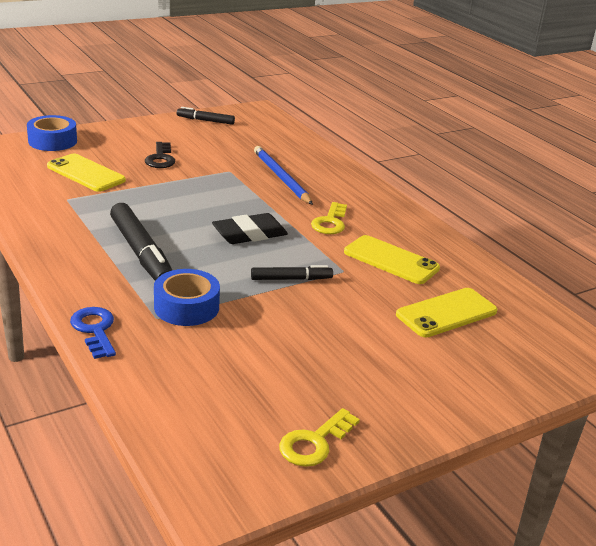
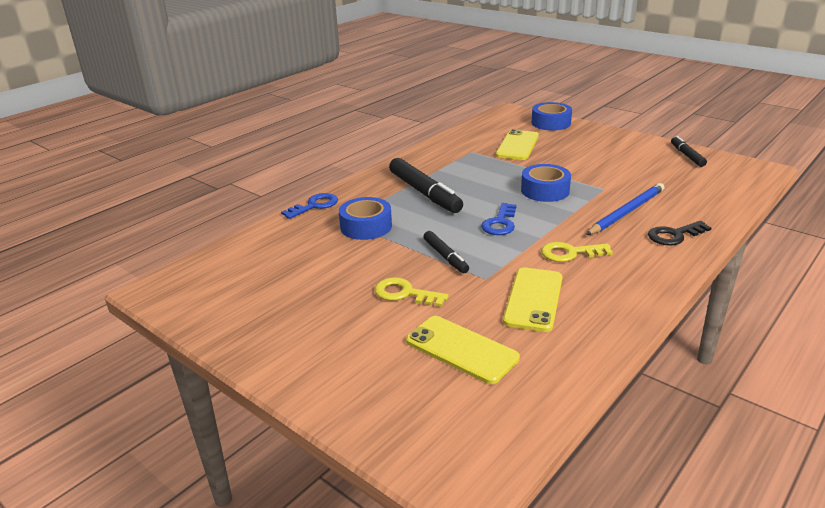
camera: 75 degrees right, 0 degrees up
(141, 253) = (424, 193): black marker -> black marker turned 75 degrees counterclockwise
(160, 158) = (582, 160): black key -> black key (674, 235)
(205, 194) = (545, 190): none -> blue tape
(249, 234) = (500, 223): black eraser -> blue key
(314, 442) = (225, 314): yellow key -> yellow key (405, 293)

